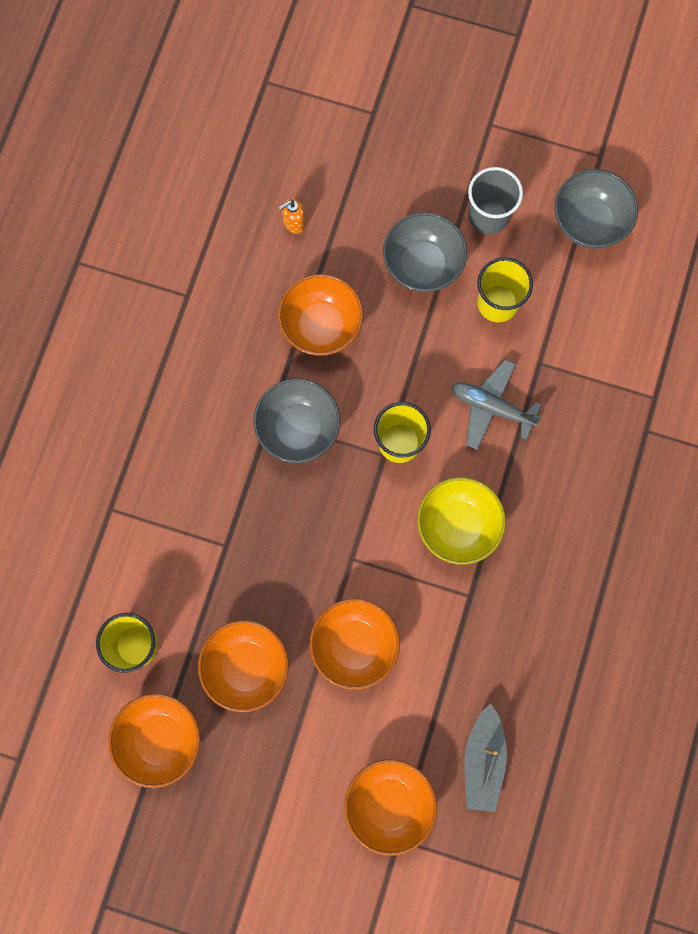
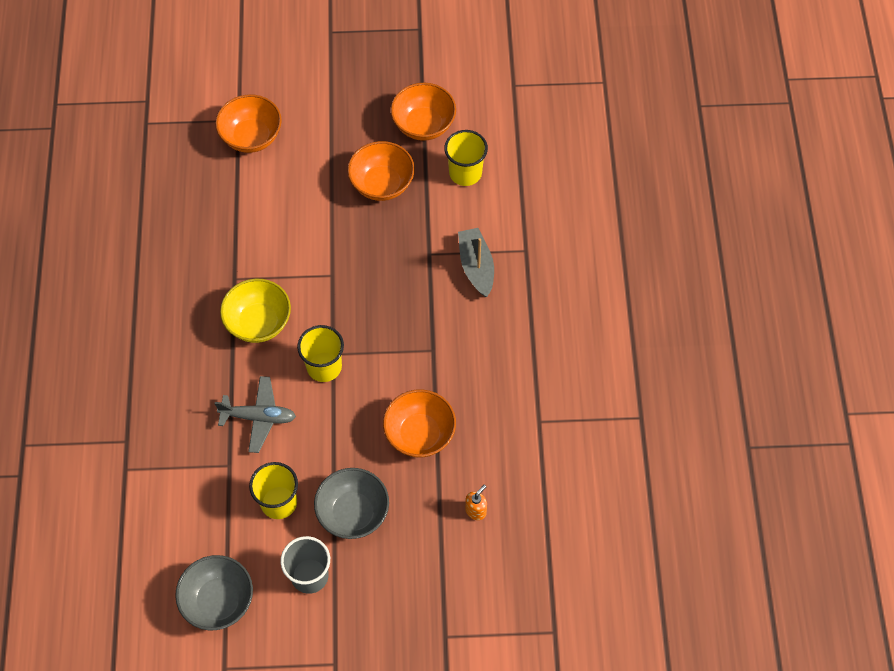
camera: 160 degrees right, 15 degrees down
(298, 428) = (407, 351): grey bowl -> none
(354, 645) = (309, 221): orange bowl -> none
(483, 760) = (193, 181): grey boat -> grey boat (476, 266)

